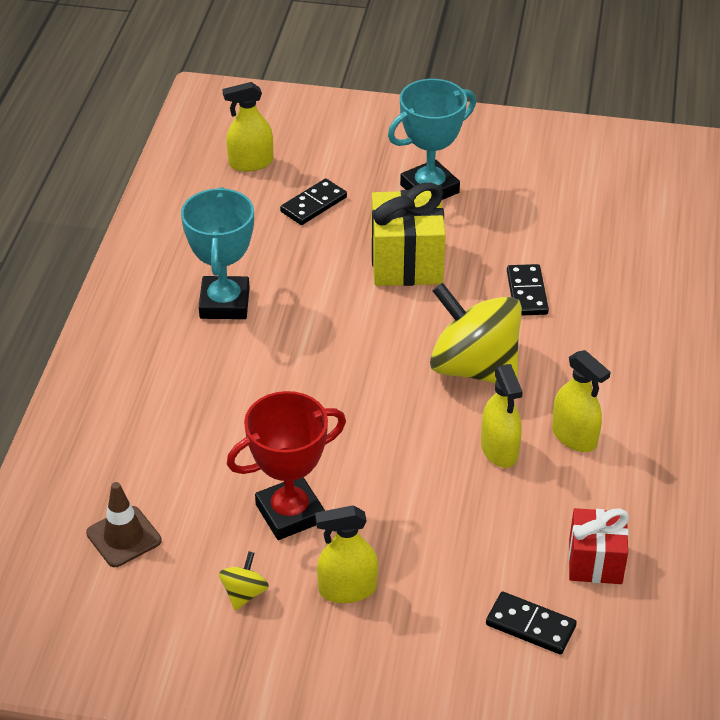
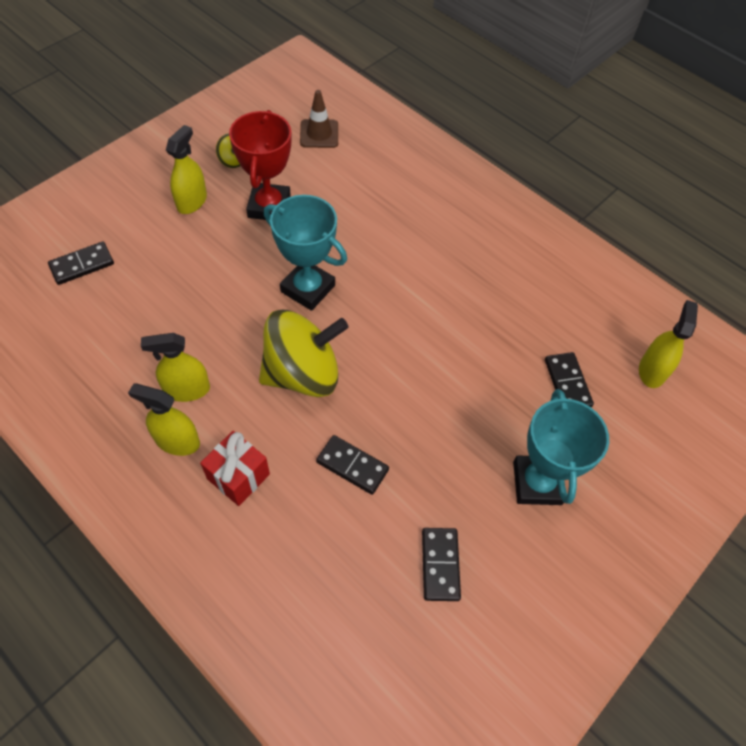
camera: 120 degrees right, 15 degrees up
(225, 303) = (484, 268): turquoise trophy -> turquoise trophy (308, 288)
(406, 263) = (450, 403): yellow gift -> none
(499, 450) = (217, 337): yellow spray bottle -> yellow spray bottle (177, 441)
(551, 211) = (440, 565): none -> black domino
(595, 562) = (85, 327): red gift -> red gift (238, 476)

